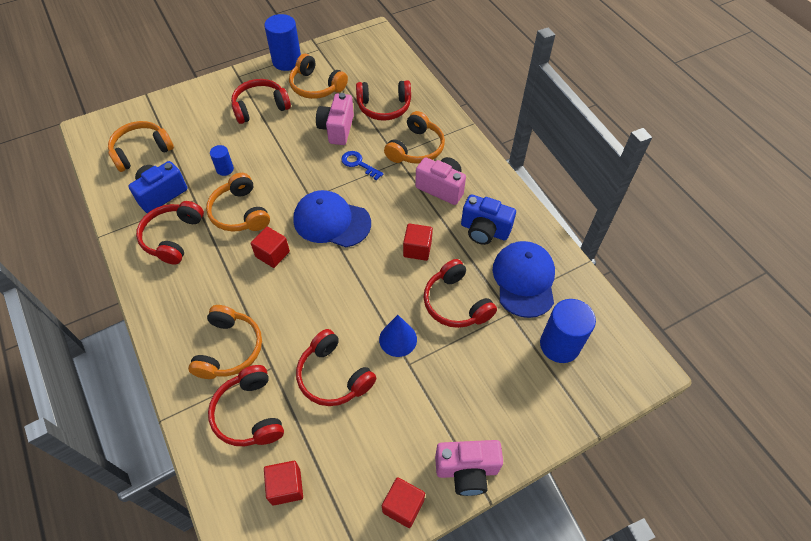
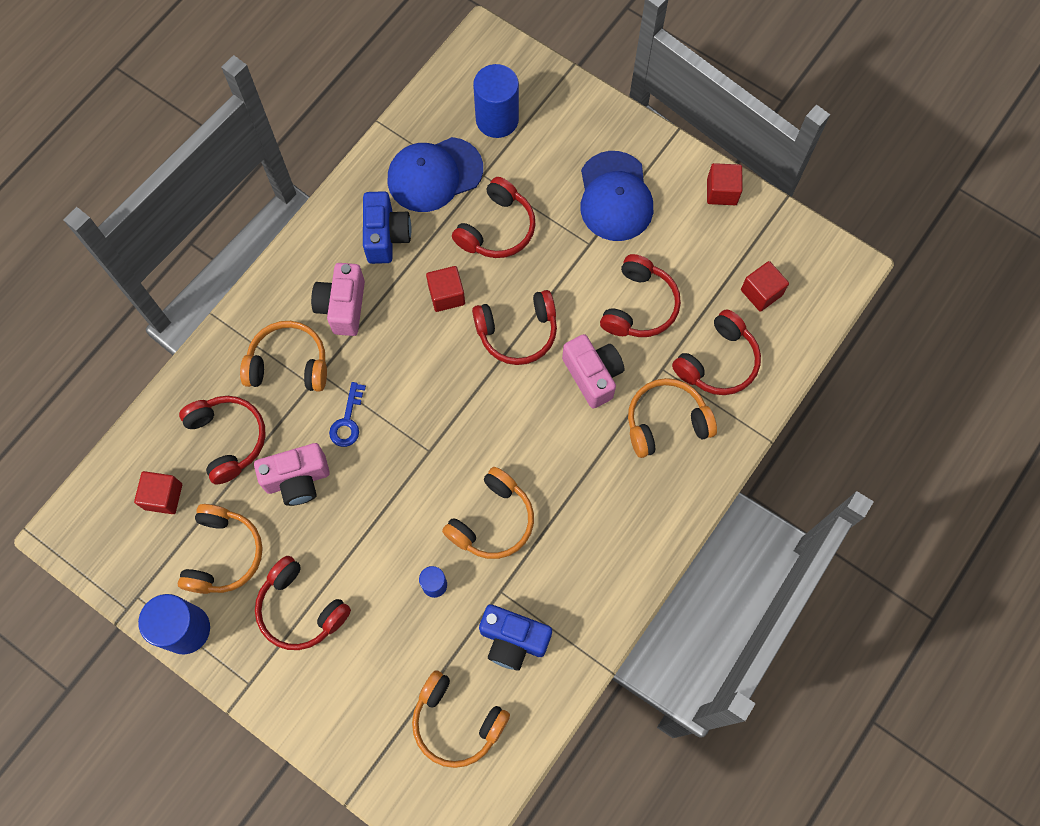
camera: 115 degrees left, 15 degrees up
(173, 237) = (567, 578): red headphones -> red headphones (517, 332)
(272, 254) = (531, 447): red cube -> red cube (163, 496)
(331, 221) = (453, 406): blue cap -> blue cap (615, 197)
(398, 339) = (568, 265): blue cone -> none
(467, 470) = (663, 154): pink camera -> pink camera (593, 375)

